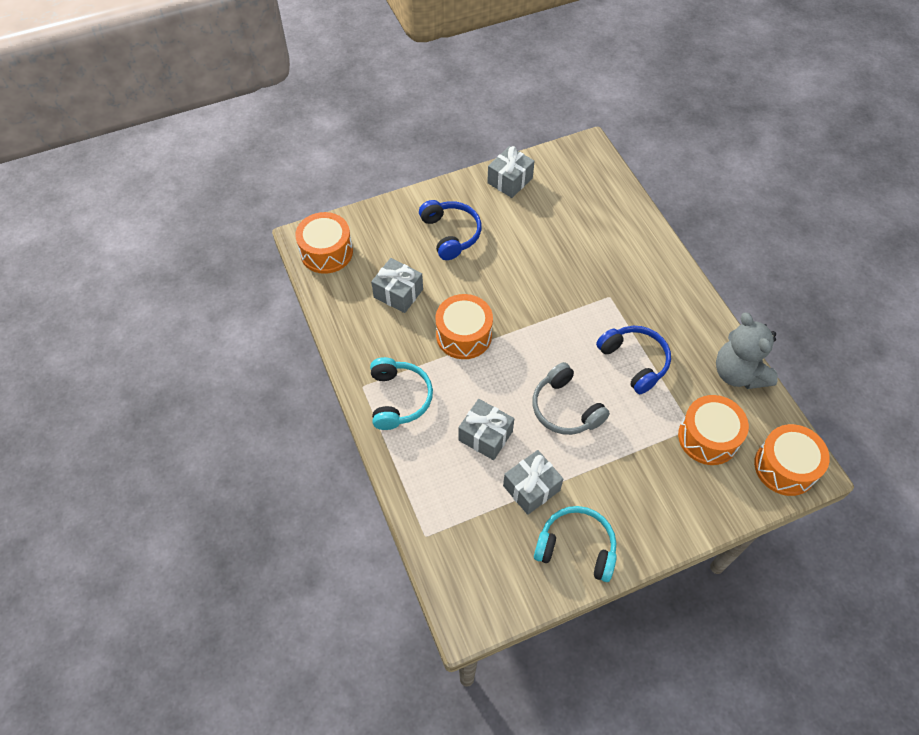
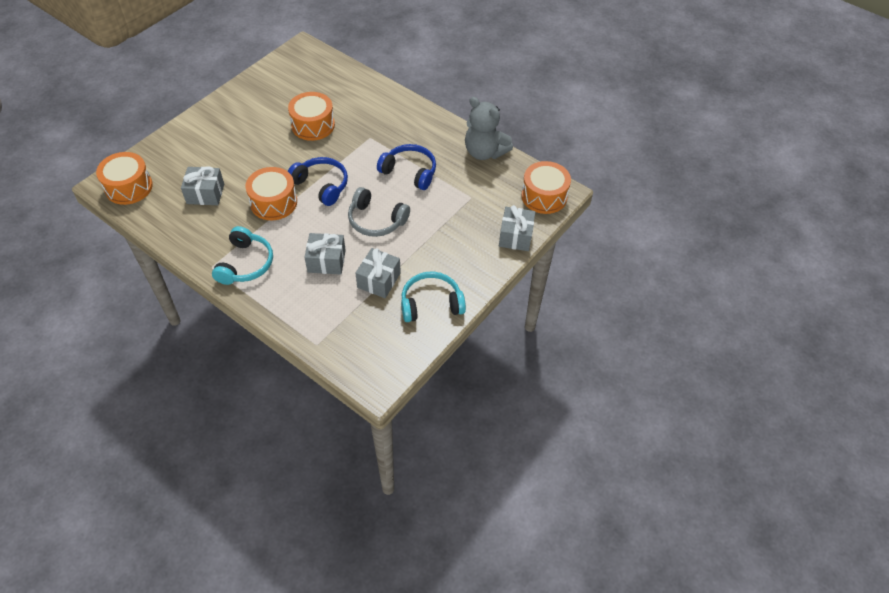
camera: 30 degrees left, 5 degrees down
(398, 398) = (245, 264): turquoise headphones -> turquoise headphones turned 45 degrees clockwise
(450, 234) = (226, 139): blue headphones -> blue headphones (321, 185)
(510, 180) = (253, 88): grey gift -> grey gift (516, 236)
(708, 437) = (485, 199): orange drum -> orange drum (313, 125)

